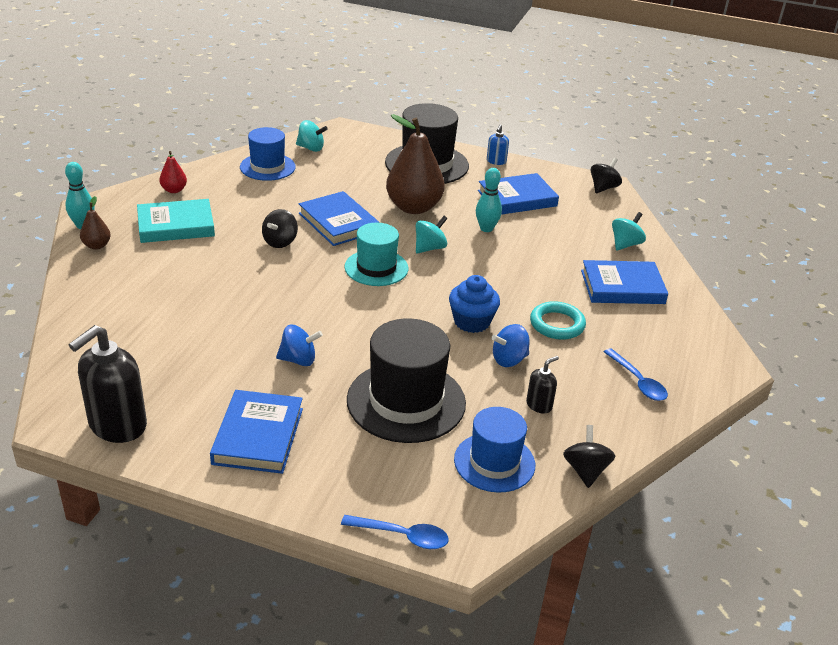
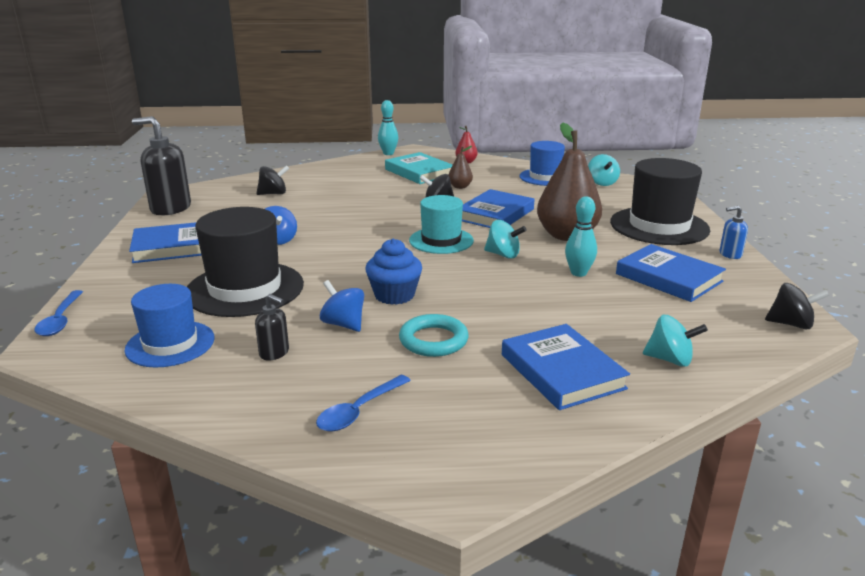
camera: 70 degrees right, 10 degrees down
(97, 246) = (368, 161): brown pear -> brown pear (460, 187)
(585, 470) = (171, 397): black spinning top -> black spinning top (273, 194)

